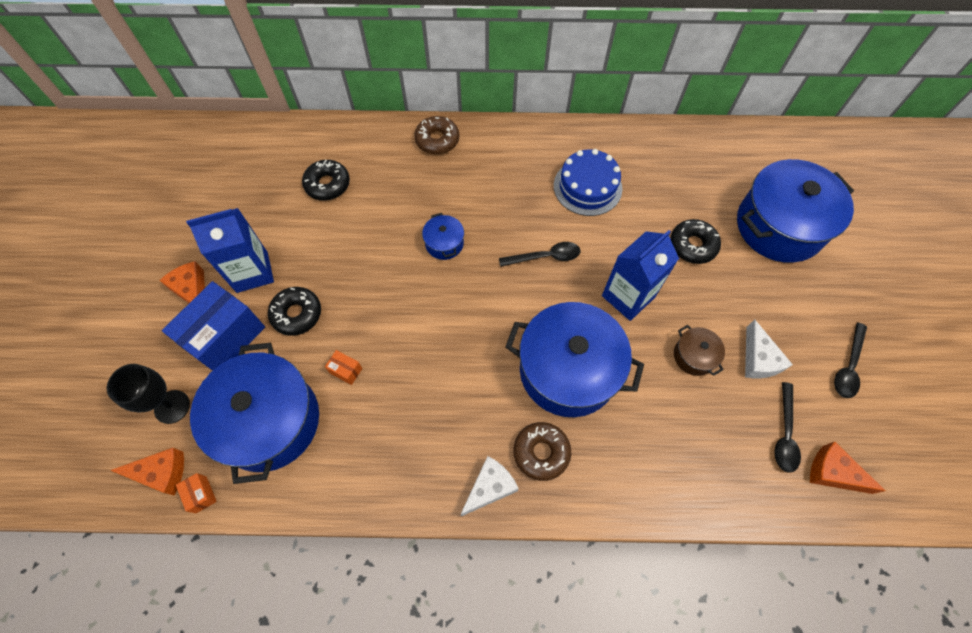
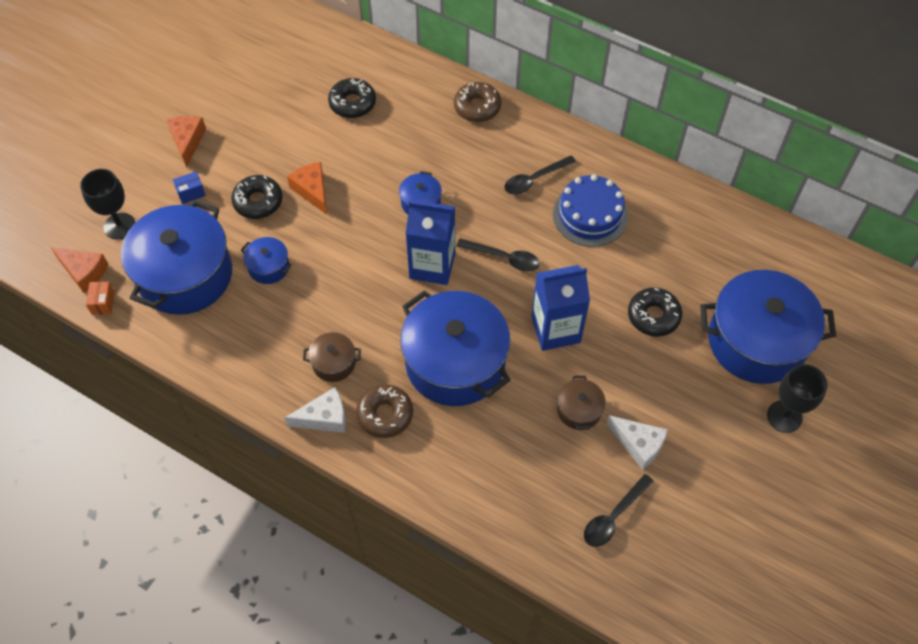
camera: 30 degrees right, 5 degrees down
(226, 338) = (191, 193): blue box -> blue box, size x0.41
(252, 272) = (243, 149): blue carton -> blue carton (432, 266)
(346, 371) = (269, 267): orange box -> blue pot
(464, 430) = (333, 363): none -> brown pot
(758, 359) = (638, 444): white cheese -> white cheese turned 75 degrees counterclockwise
(833, 473) = (633, 571): orange cheese -> orange cheese (312, 190)
(841, 276) = (784, 416): none -> black goblet
(848, 366) = (723, 496): black spoon -> black spoon (534, 179)

